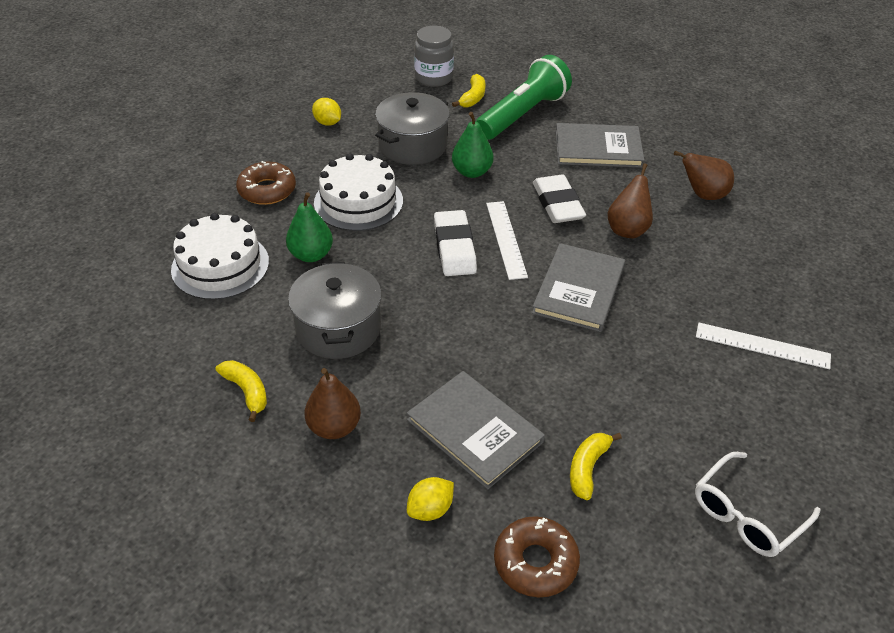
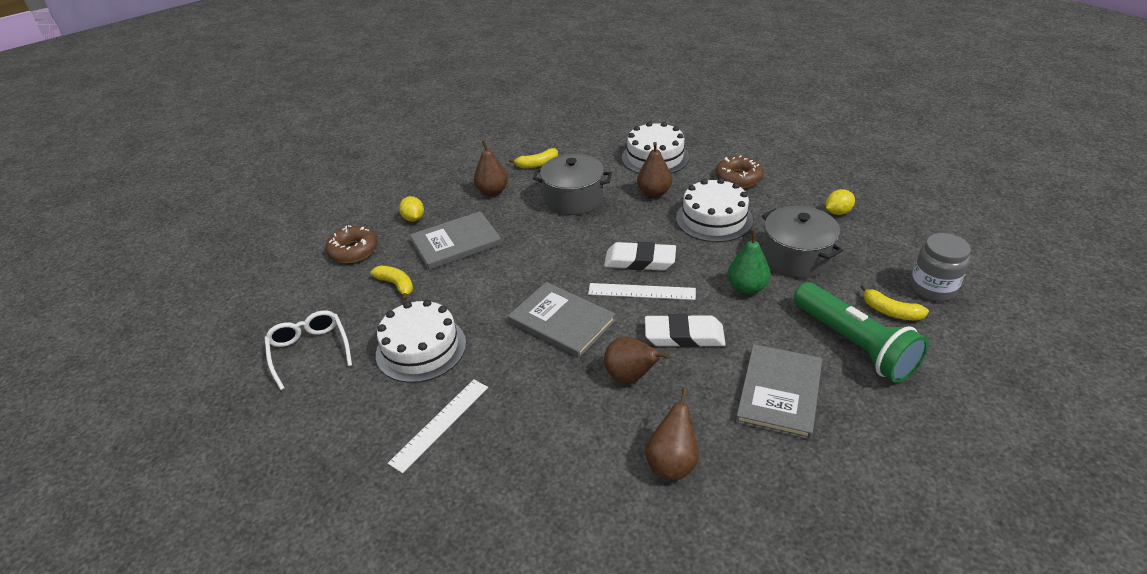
camera: 110 degrees right, 5 degrees down
(311, 255) = (654, 193): green pear -> brown pear
(679, 398) = (421, 348): none -> white cake

